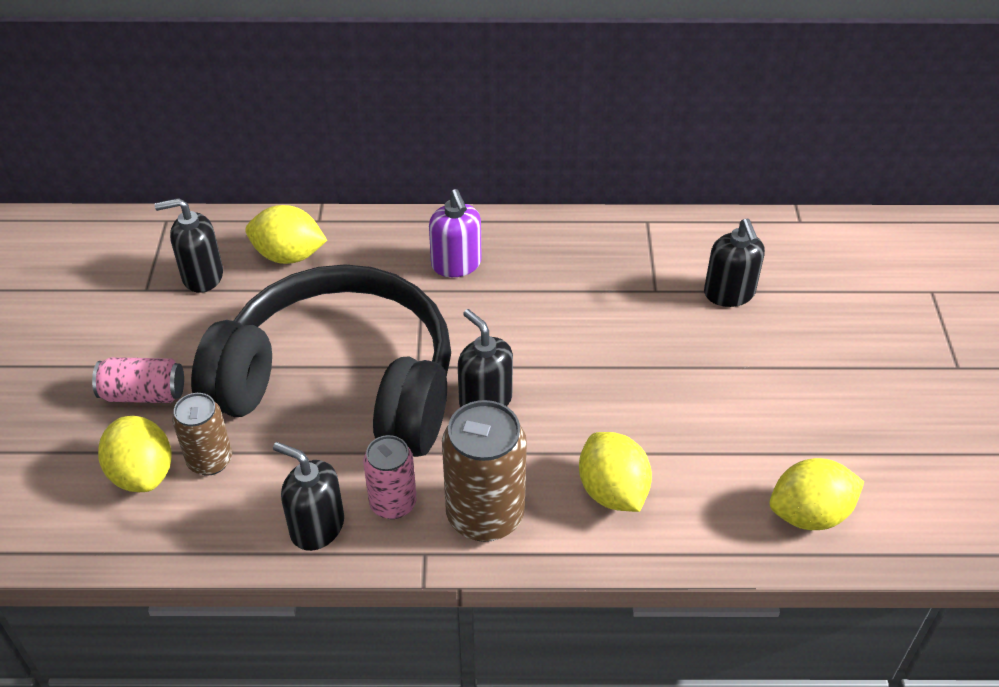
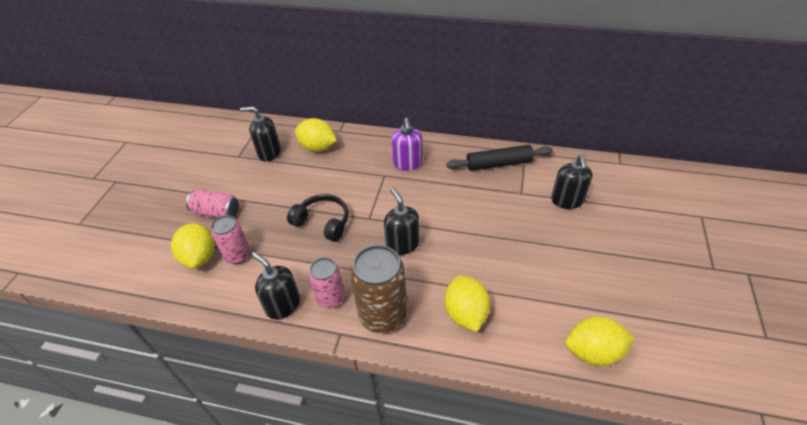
camera: 15 degrees right, 0 degrees up
(210, 460) = (238, 255): brown can -> pink can
(340, 384) = (323, 222): black headphones -> black headphones, size x0.41
(609, 247) = (499, 164): none -> black rolling pin

